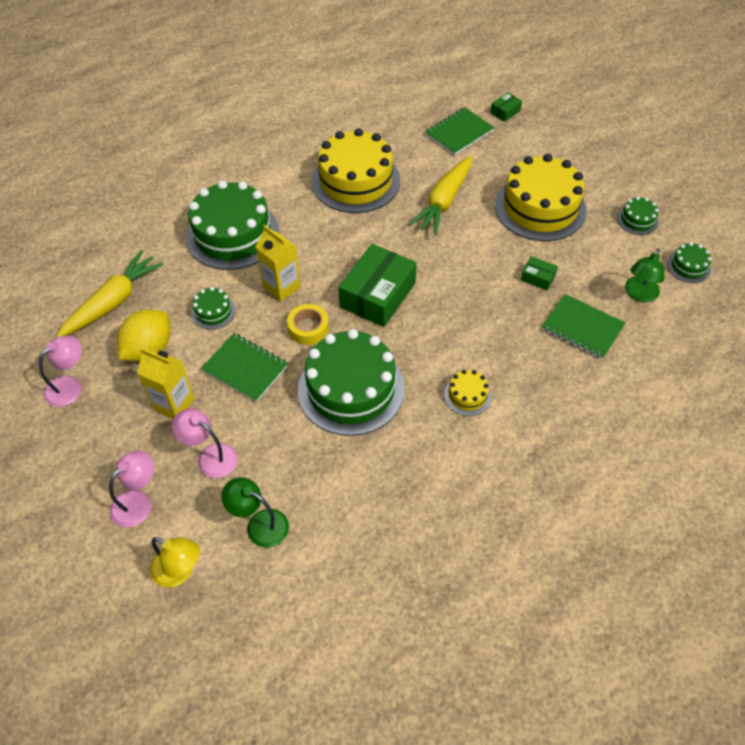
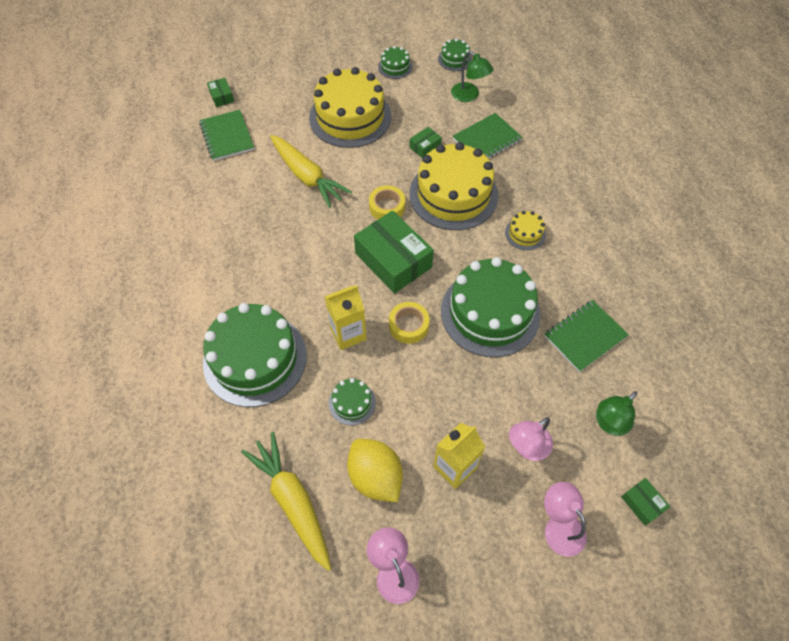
camera: 70 degrees left, 5 degrees up
(180, 572) = (642, 503): yellow lamp -> green box
(245, 368) = (435, 392): green notebook -> green notebook (585, 336)
(356, 181) = (242, 233): yellow cake -> yellow cake (453, 194)
(439, 271) = (387, 207): none -> yellow tape

